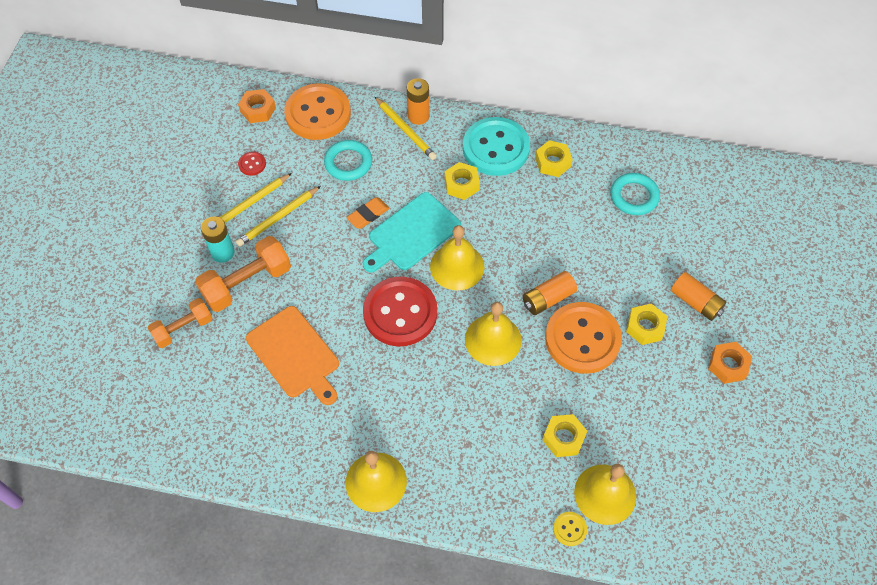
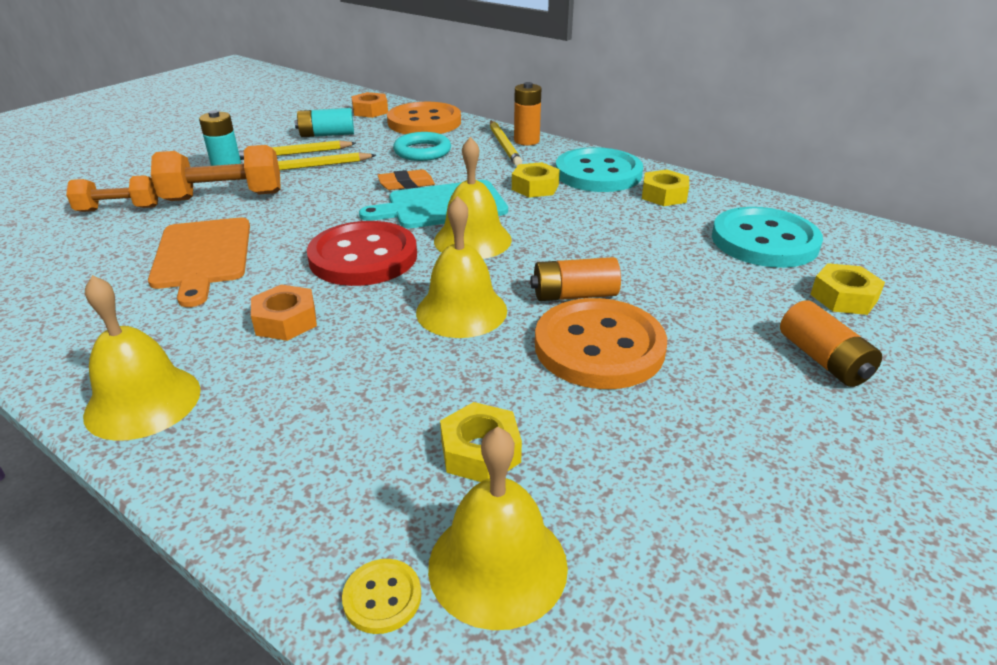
camera: 25 degrees right, 25 degrees down
(252, 164) = (327, 135): red button -> turquoise battery
(634, 196) = (764, 241): turquoise ring -> turquoise button
(645, 327) = (715, 363): yellow nut -> yellow nut (843, 297)
(728, 365) = (861, 455): orange nut -> orange nut (286, 321)

